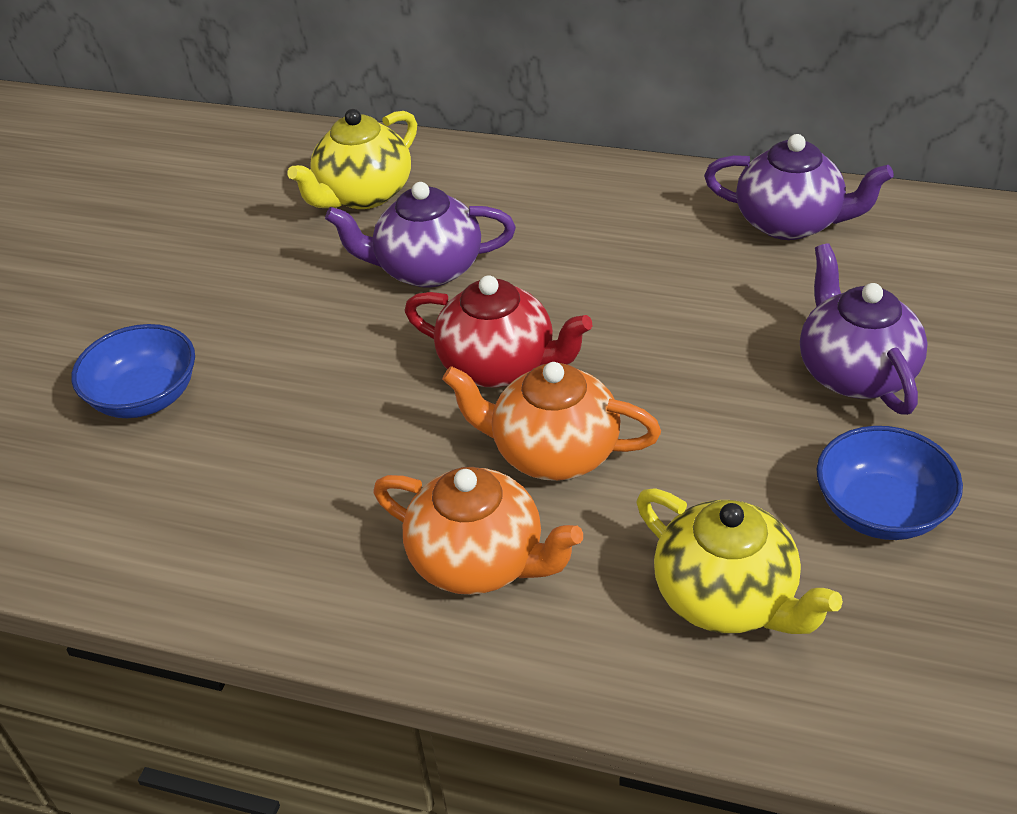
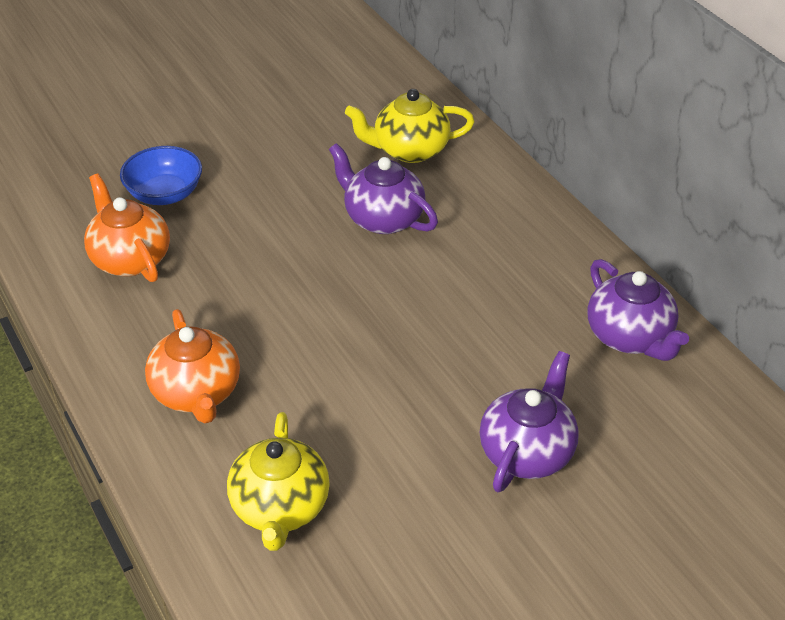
camera: 40 degrees right, 0 degrees up
(499, 366) = (344, 301): red teapot -> none
(553, 452) = (304, 367): orange teapot -> orange teapot (130, 259)
(881, 510) = (423, 534): blue bowl -> none

